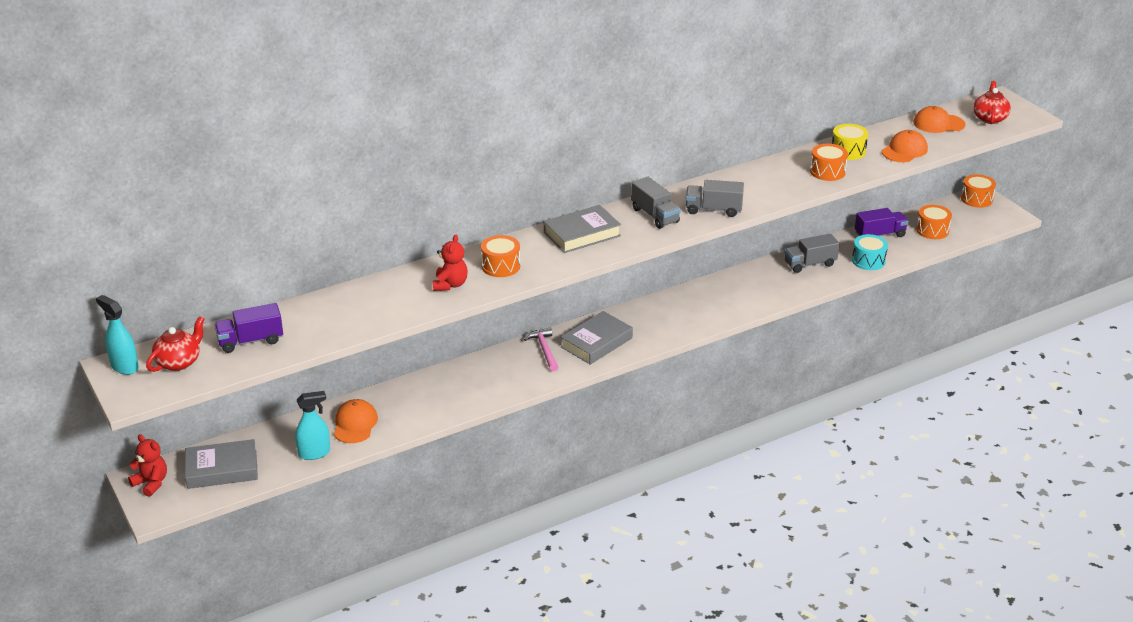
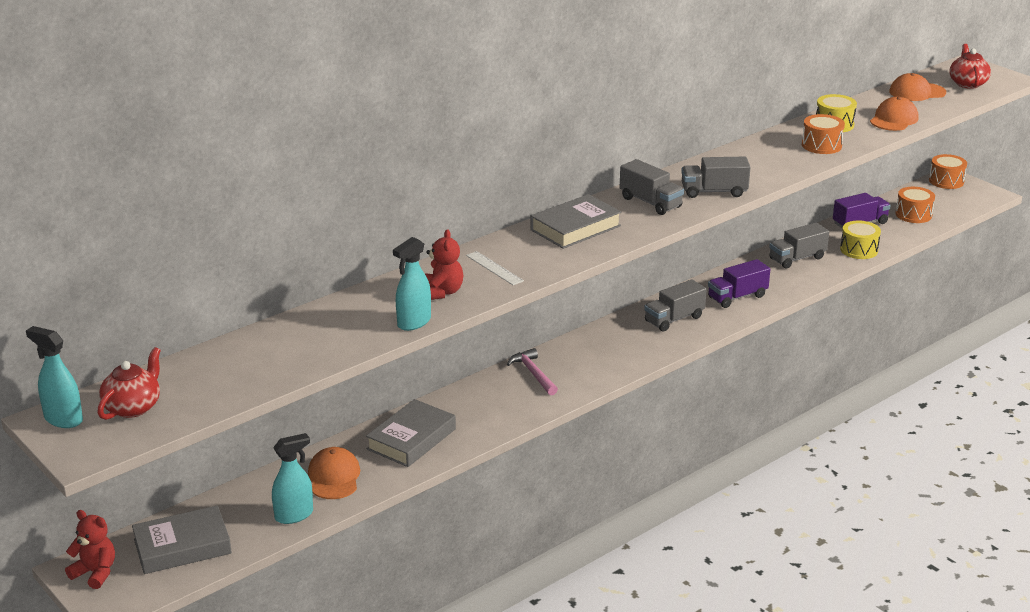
camera: 10 degrees left, 5 degrees down
(250, 341) = (217, 375): purple truck -> purple truck (737, 297)
(418, 310) = (414, 322): none -> turquoise spray bottle
(501, 266) = (494, 268): orange drum -> white ruler
(596, 342) = (591, 360): grey book -> grey book (411, 439)
(680, 311) = (674, 319): none -> grey truck
(868, 261) = (859, 250): turquoise drum -> yellow drum

